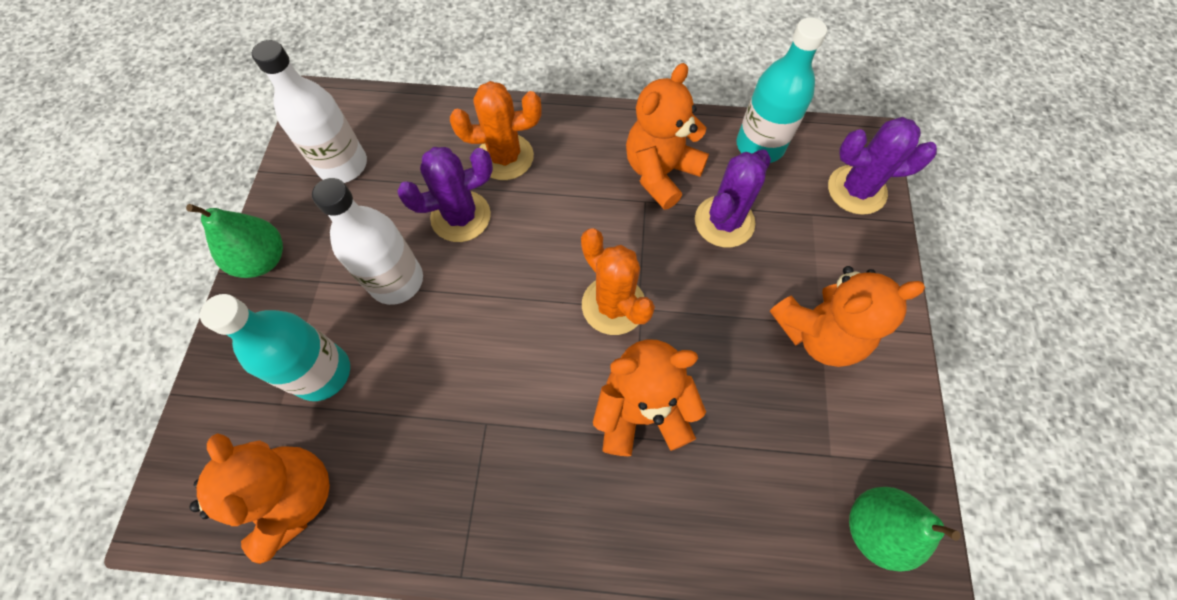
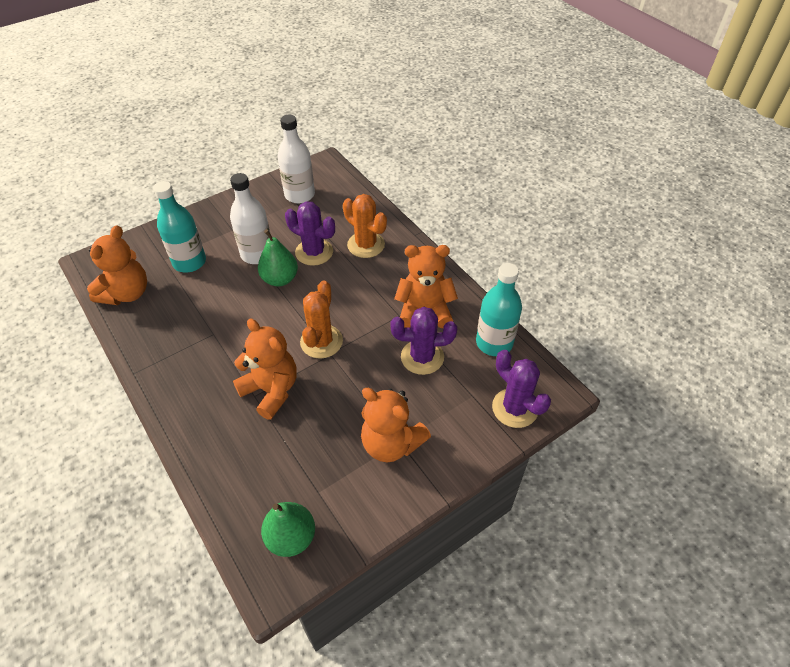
camera: 50 degrees right, 15 degrees down
(262, 259) = (226, 205): green pear -> green pear (280, 279)

